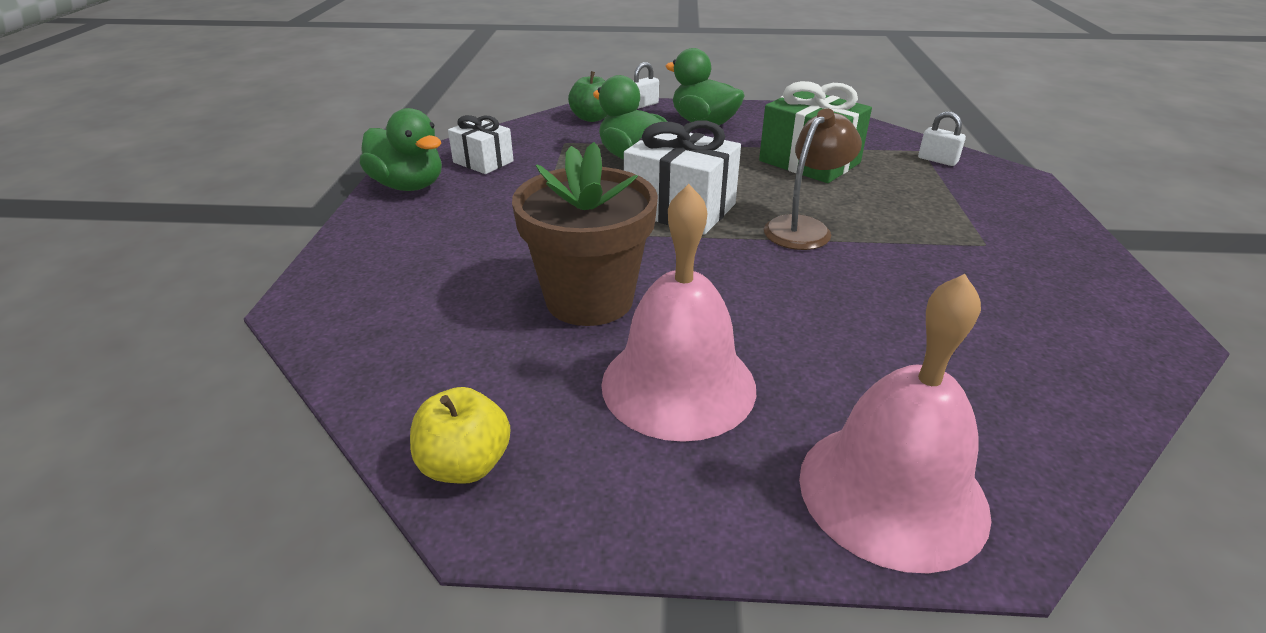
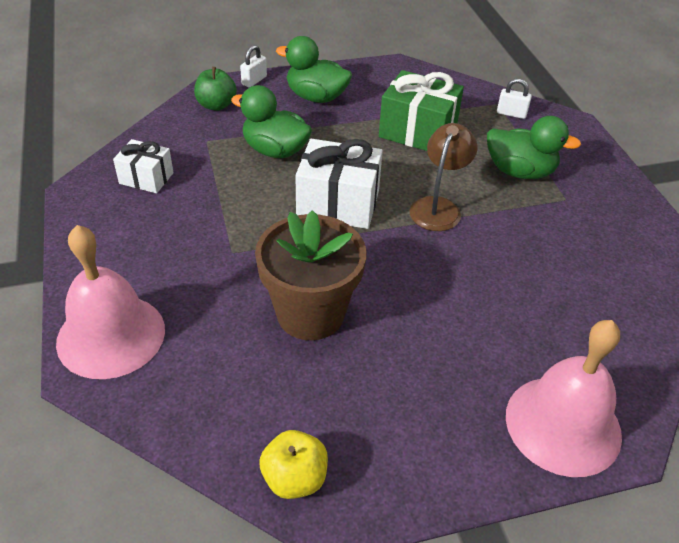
camera: 20 degrees left, 10 degrees up
(408, 186) = (95, 220): green duck -> green duck (520, 171)
(678, 384) = (406, 376): pink bell -> pink bell (111, 335)

